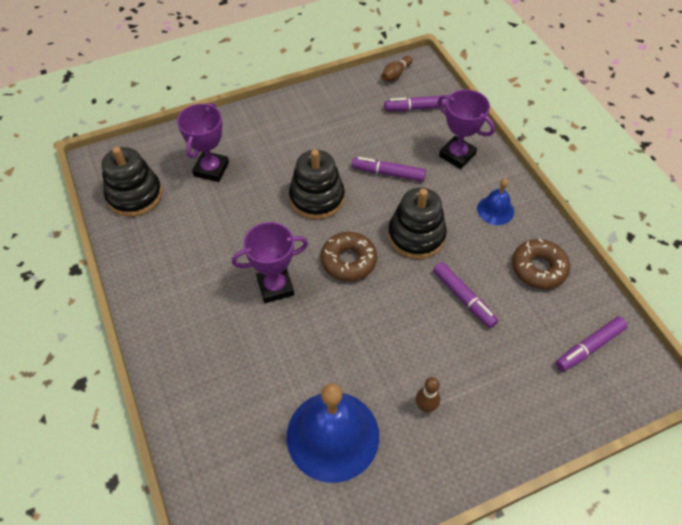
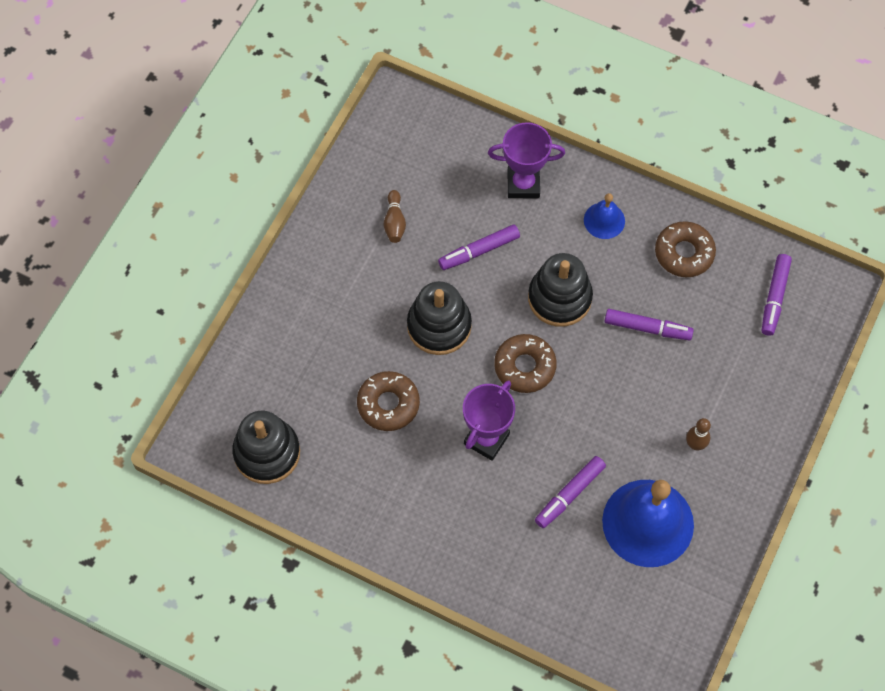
camera: 40 degrees left, 10 degrees up
(211, 169) = (311, 371): purple trophy -> none
(236, 220) = (388, 404): none -> brown donut
(396, 74) = (383, 128): brown bowling pin -> brown bowling pin (394, 222)
(418, 108) = (441, 154): purple marker -> purple marker (569, 494)

